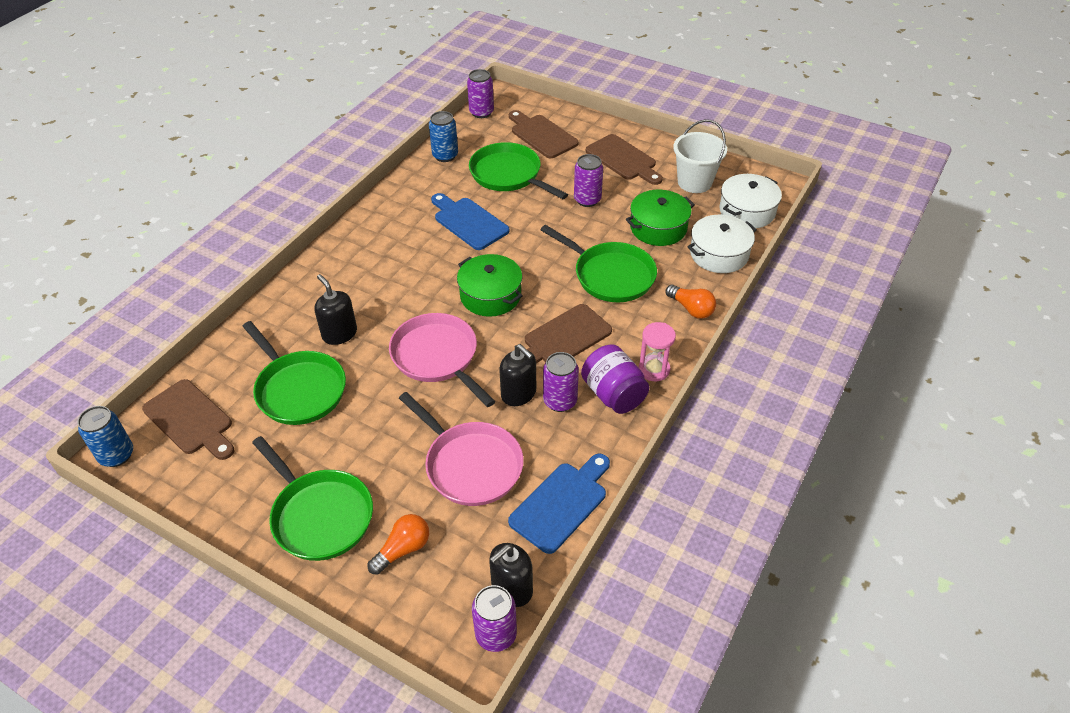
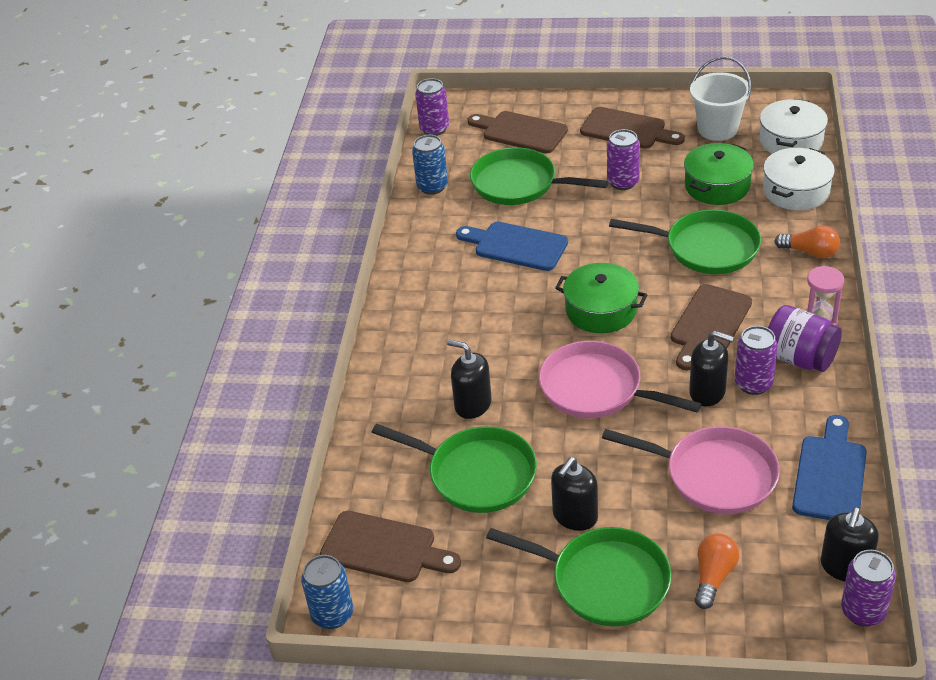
camera: 20 degrees left, 5 degrees down
(341, 453) = (575, 516): none -> black soap dispenser

